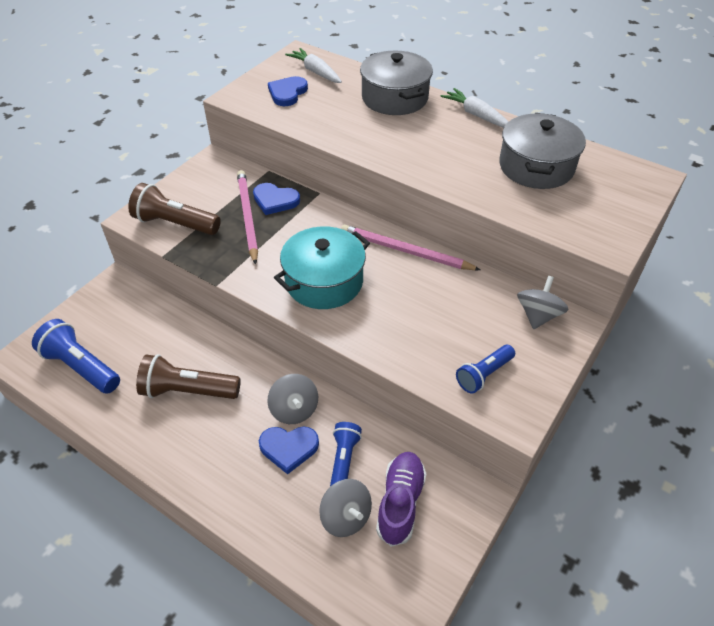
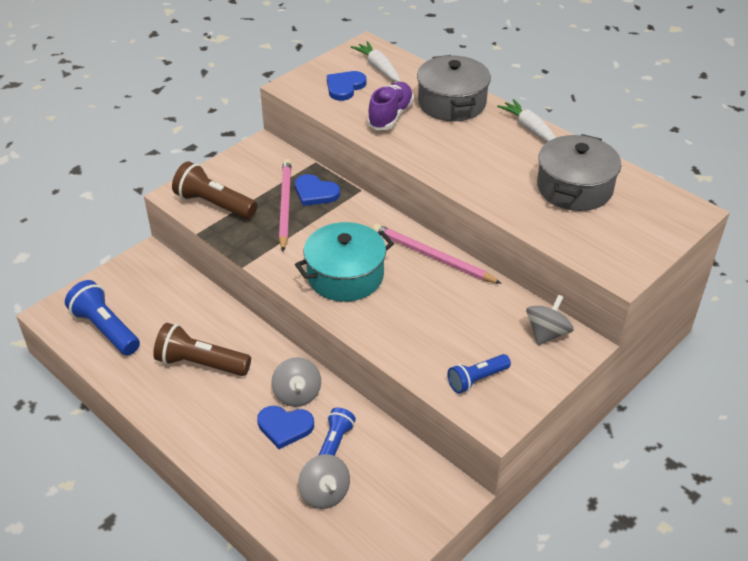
camera: 10 degrees right, 5 degrees down
(400, 503) = (378, 489): purple shoe -> purple shoe (390, 116)

